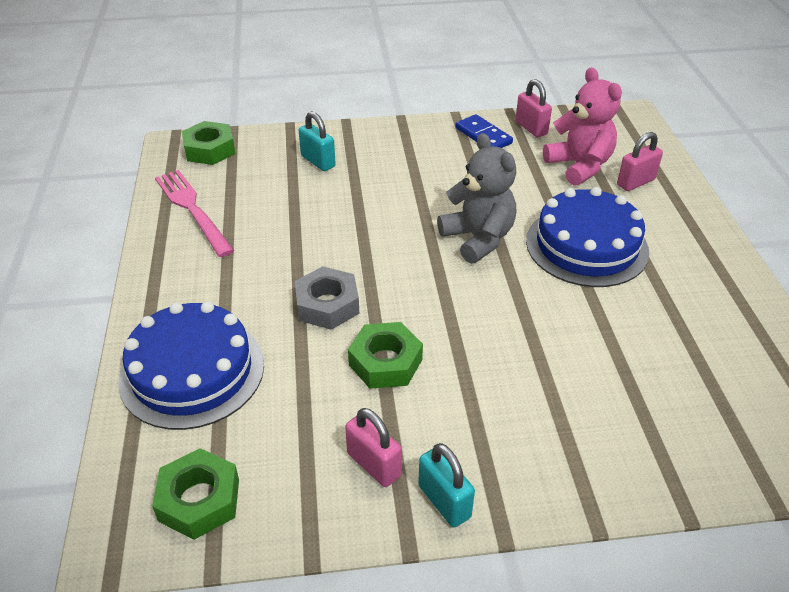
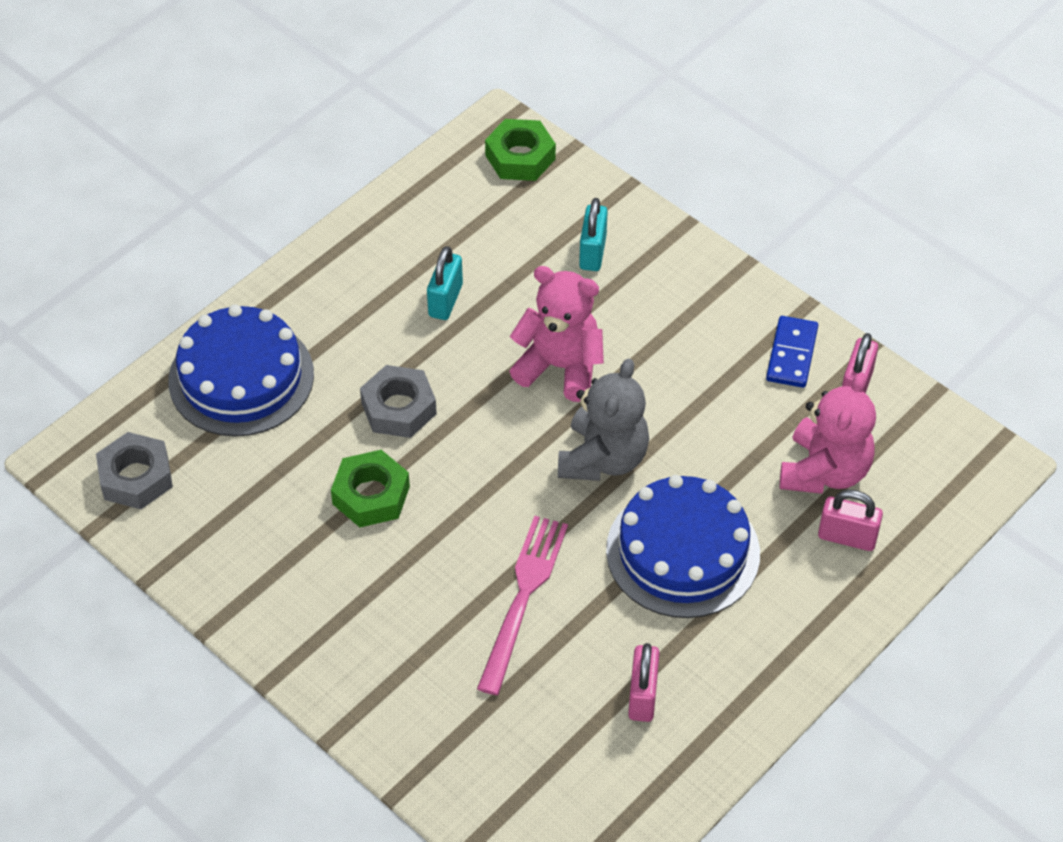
camera: 50 degrees right, 10 degrees up
(192, 209) = (422, 218): pink fork -> pink fork (523, 597)
(199, 500) = (136, 477): green nut -> grey nut
(373, 465) = (259, 559): pink padlock -> pink padlock (642, 696)
(386, 218) = (560, 367): none -> pink teddy bear
(444, 501) = (266, 625): turquoise padlock -> turquoise padlock (445, 300)

